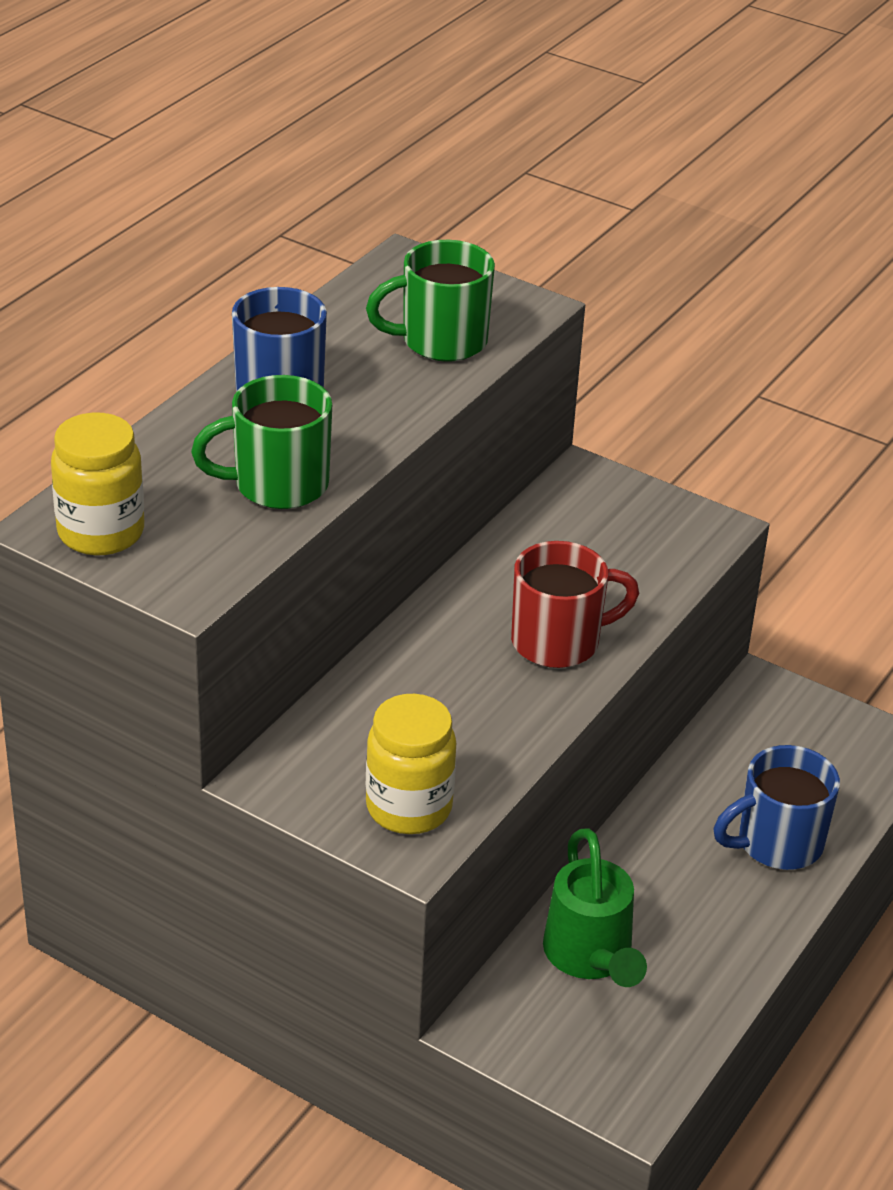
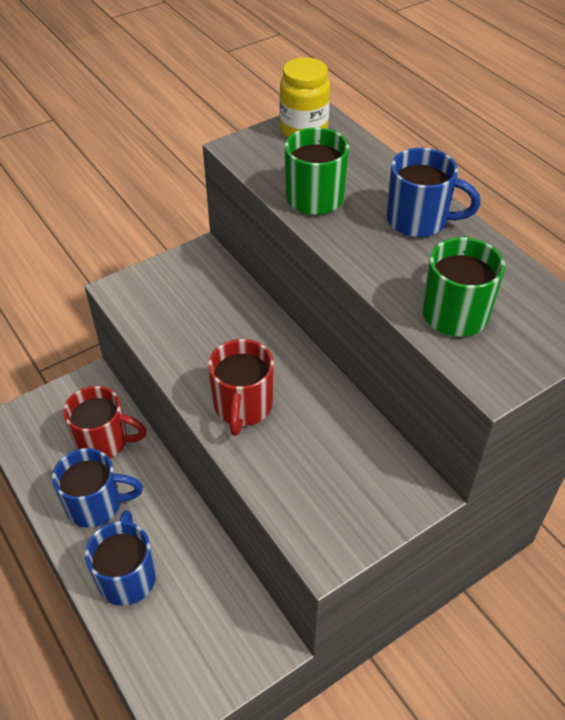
camera: 115 degrees right, 10 degrees up
(409, 807) = (148, 297): yellow jar -> none
(591, 957) = (104, 441): green watering can -> red mug
(701, 920) = (96, 504): none -> blue mug

